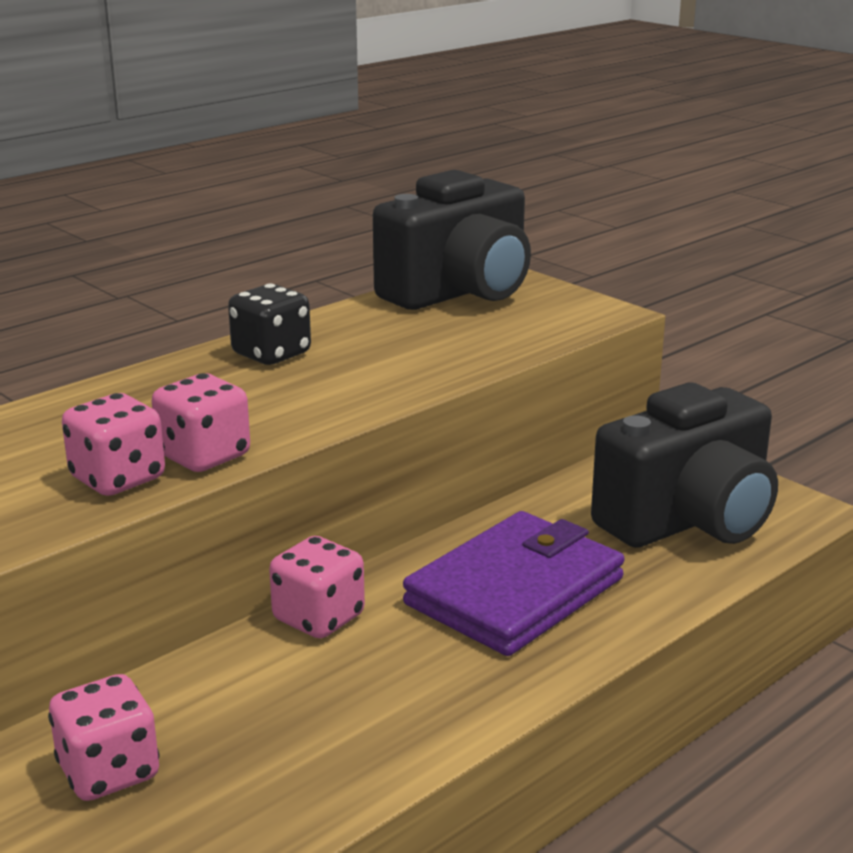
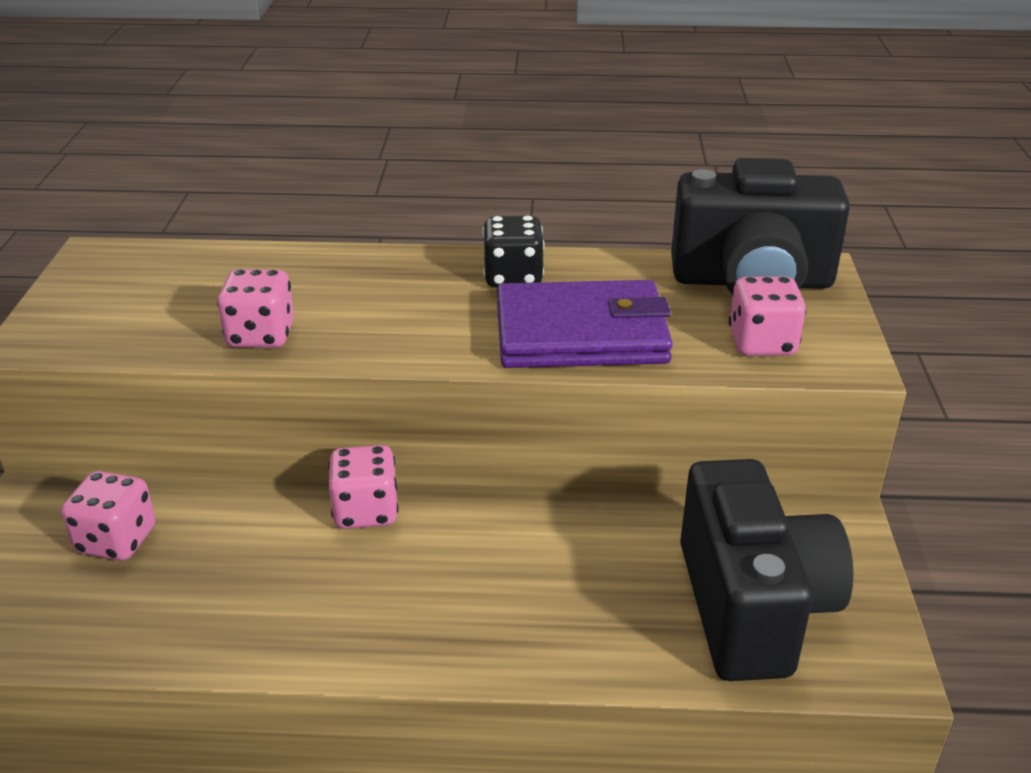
camera: 45 degrees right, 10 degrees up
(204, 456) = (332, 345): pink dice -> pink dice (762, 343)
(515, 591) = (517, 577): purple wallet -> purple wallet (581, 333)
(689, 521) = (752, 607): black camera -> black camera turned 105 degrees counterclockwise

